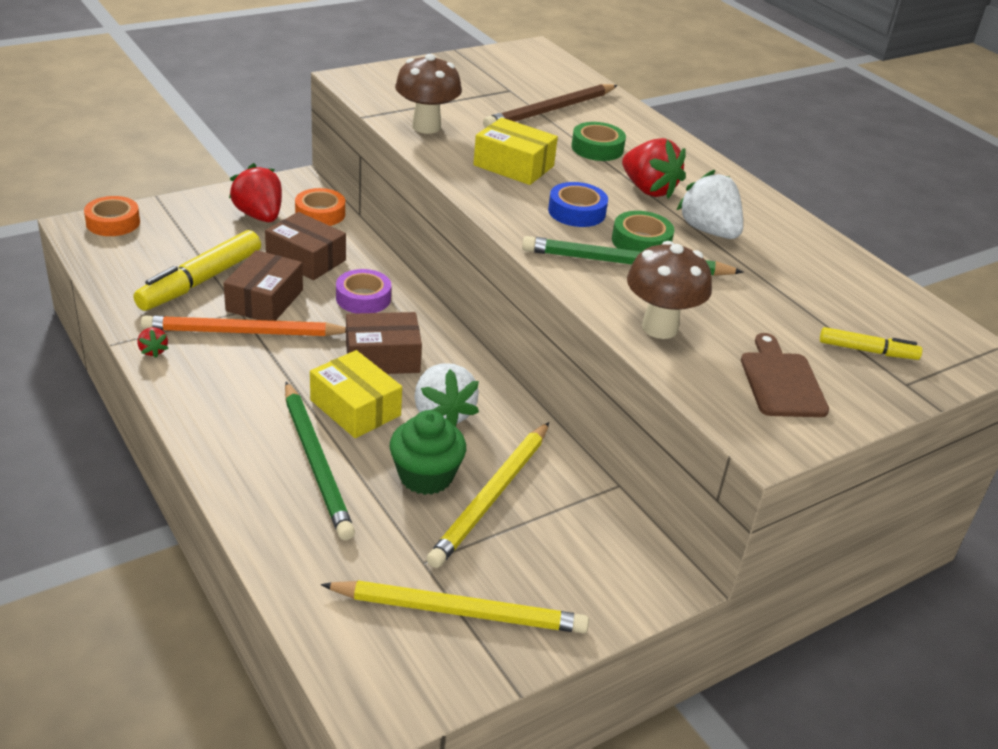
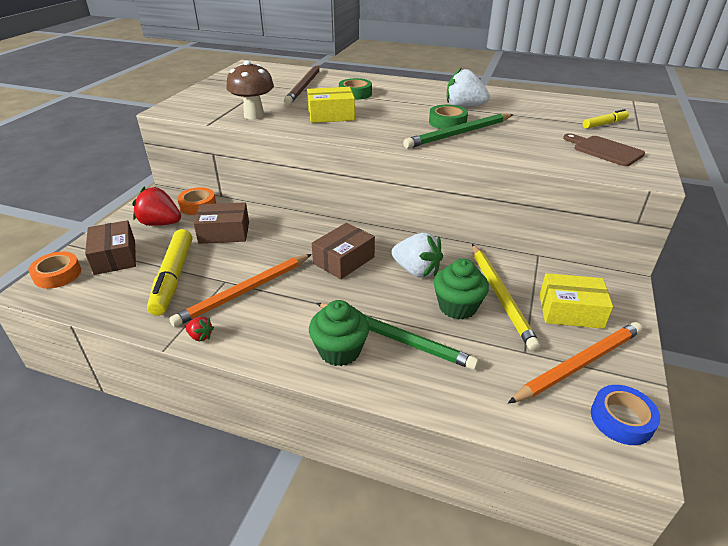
camera: 35 degrees left, 0 degrees up
(249, 440) = (340, 351): none -> green cupcake
(265, 300) = (232, 267): brown box -> brown box (115, 257)
(355, 408) = (370, 294): yellow box -> yellow box (570, 311)
(363, 298) = (288, 236): purple tape -> none
(459, 611) = (578, 364): yellow pencil -> orange pencil
(576, 212) = (397, 122): blue tape -> blue tape (621, 419)
(648, 190) = (409, 101): red strawberry -> none
(659, 328) = (524, 153): brown mushroom -> none

